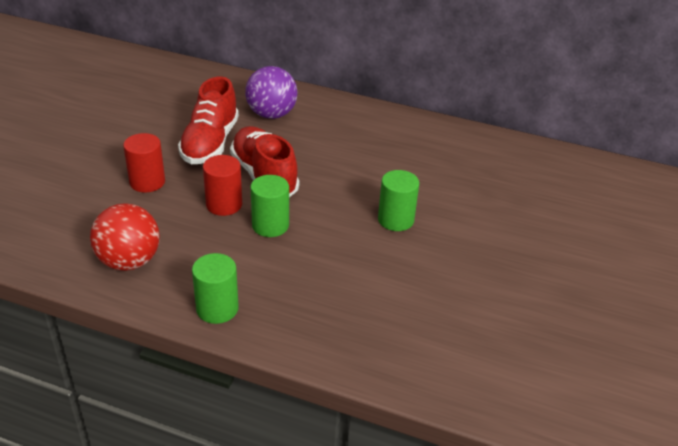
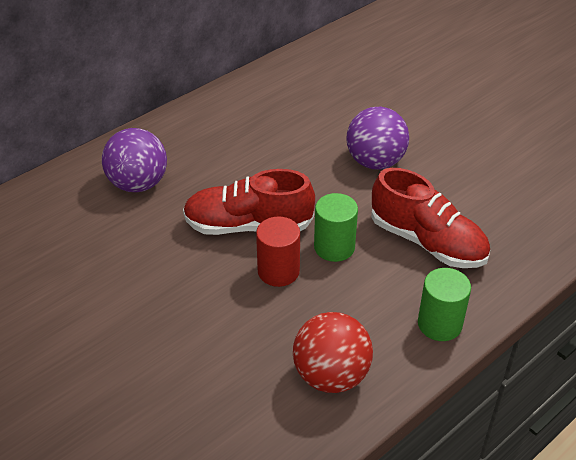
camera: 60 degrees left, 5 degrees up
(147, 182) = (194, 324): red cylinder -> none
(210, 143) = (156, 249): red shoe -> red shoe (427, 242)
(396, 220) = (375, 162): green cylinder -> purple ball

